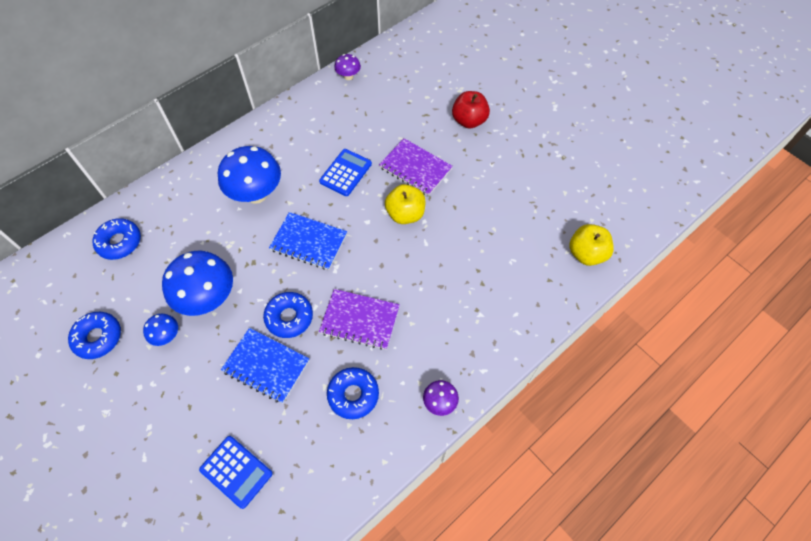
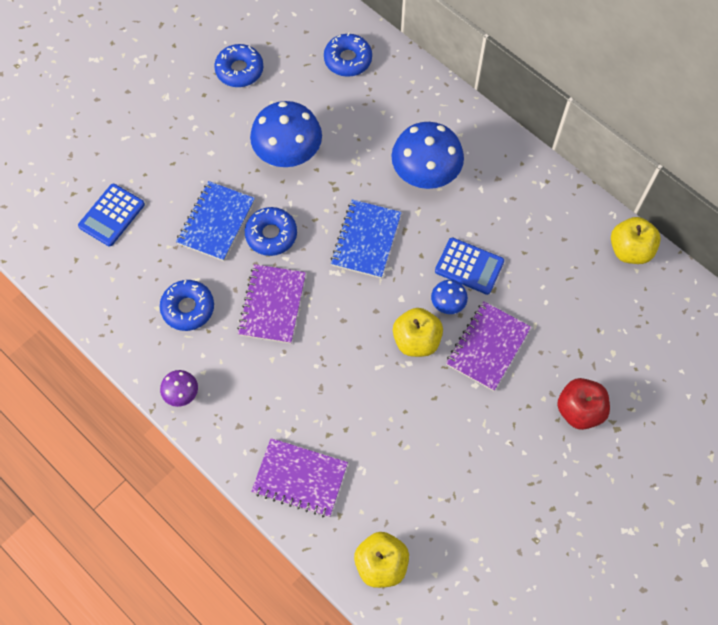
camera: 85 degrees right, 5 degrees up
(167, 336) = (244, 127): blue mushroom -> blue mushroom (447, 304)
(348, 76) = (630, 250): purple mushroom -> yellow apple
(519, 307) = (300, 478): none -> purple notebook

